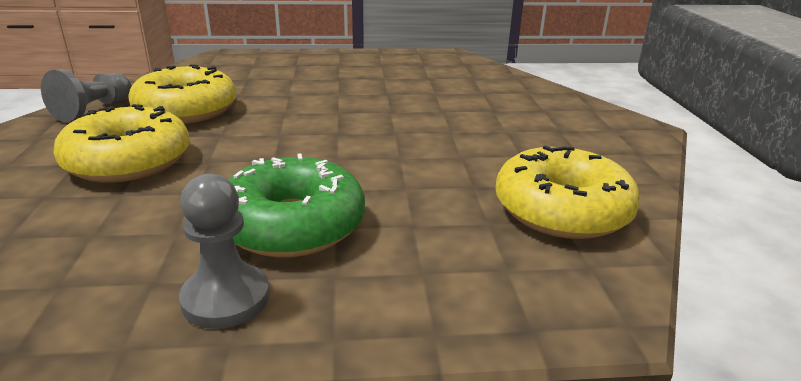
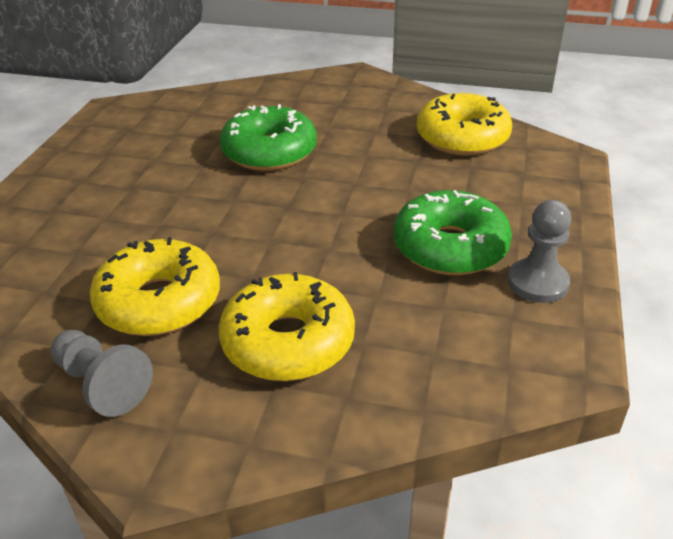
camera: 70 degrees left, 10 degrees up
(429, 113) = (269, 152): none -> green donut

